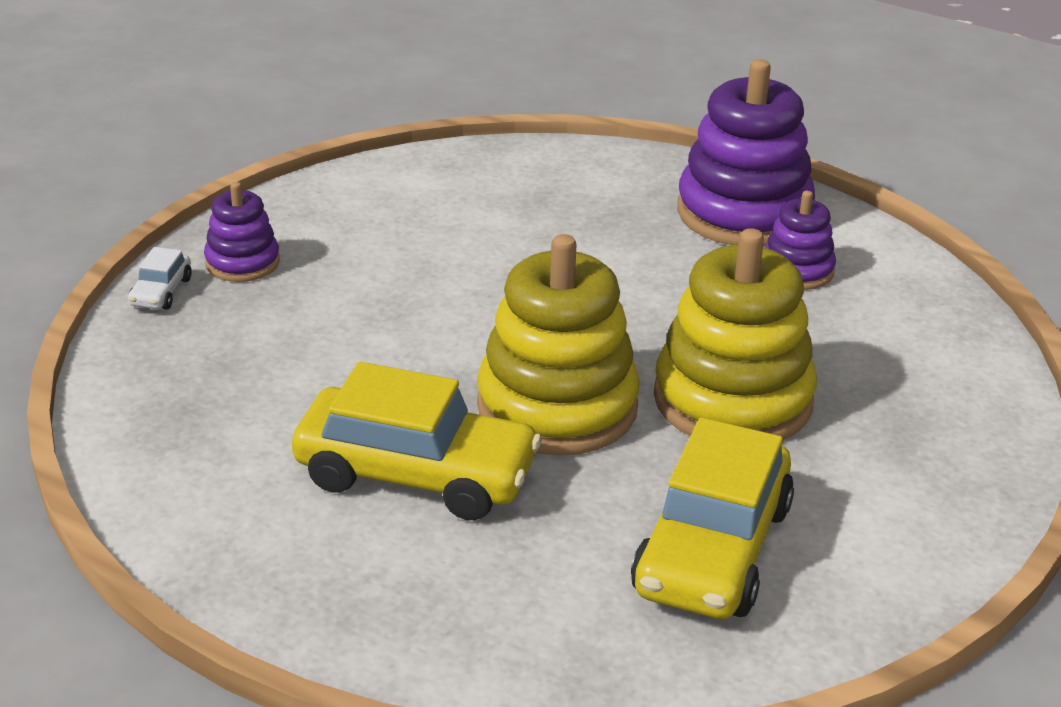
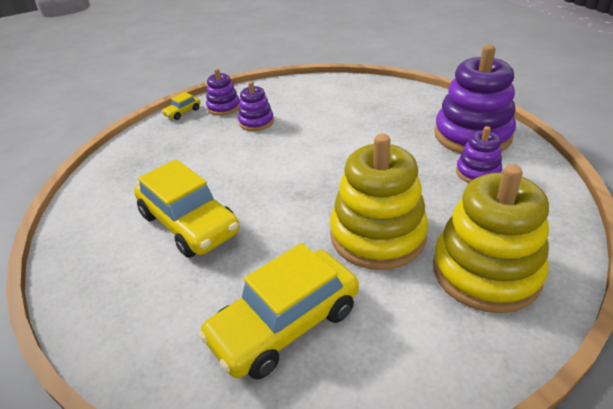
camera: 35 degrees right, 5 degrees up
(161, 292) = (182, 112): white car -> yellow car
(344, 275) = (256, 122): none -> purple stacking toy
(557, 407) = (284, 210): yellow stacking toy -> yellow stacking toy (486, 271)

